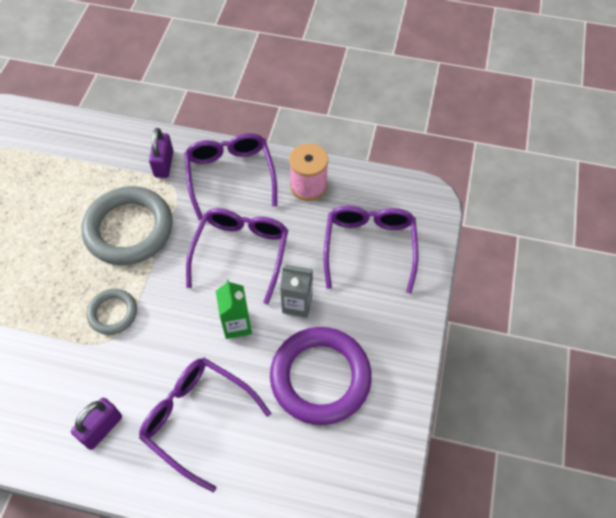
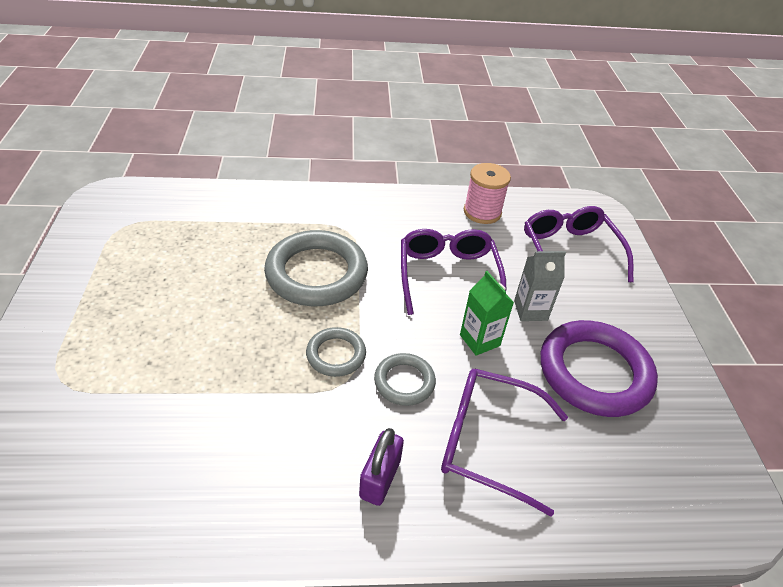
camera: 20 degrees left, 15 degrees down
(156, 350) = (404, 382): none -> grey ring
(164, 164) = (327, 213): purple padlock -> none
(230, 175) = (401, 214): purple glasses -> none

